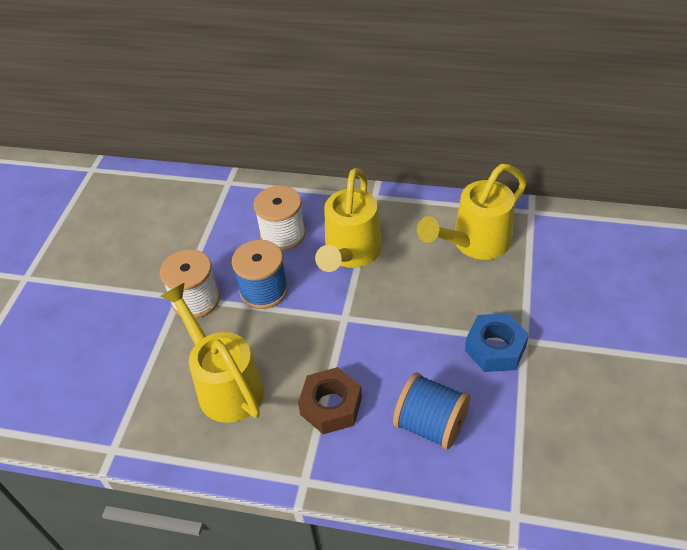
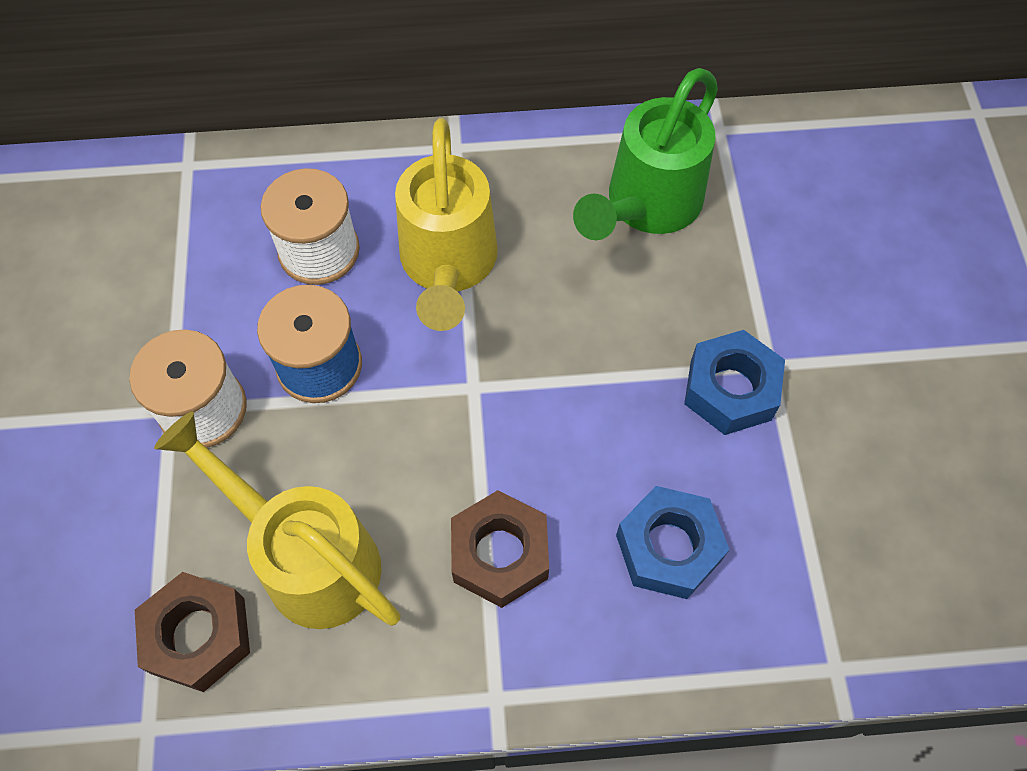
camera: 20 degrees left, 15 degrees up
(154, 410) = (198, 636): none -> brown nut
(431, 424) = (668, 547): blue spool -> blue nut
(474, 243) = (646, 206): yellow watering can -> green watering can

